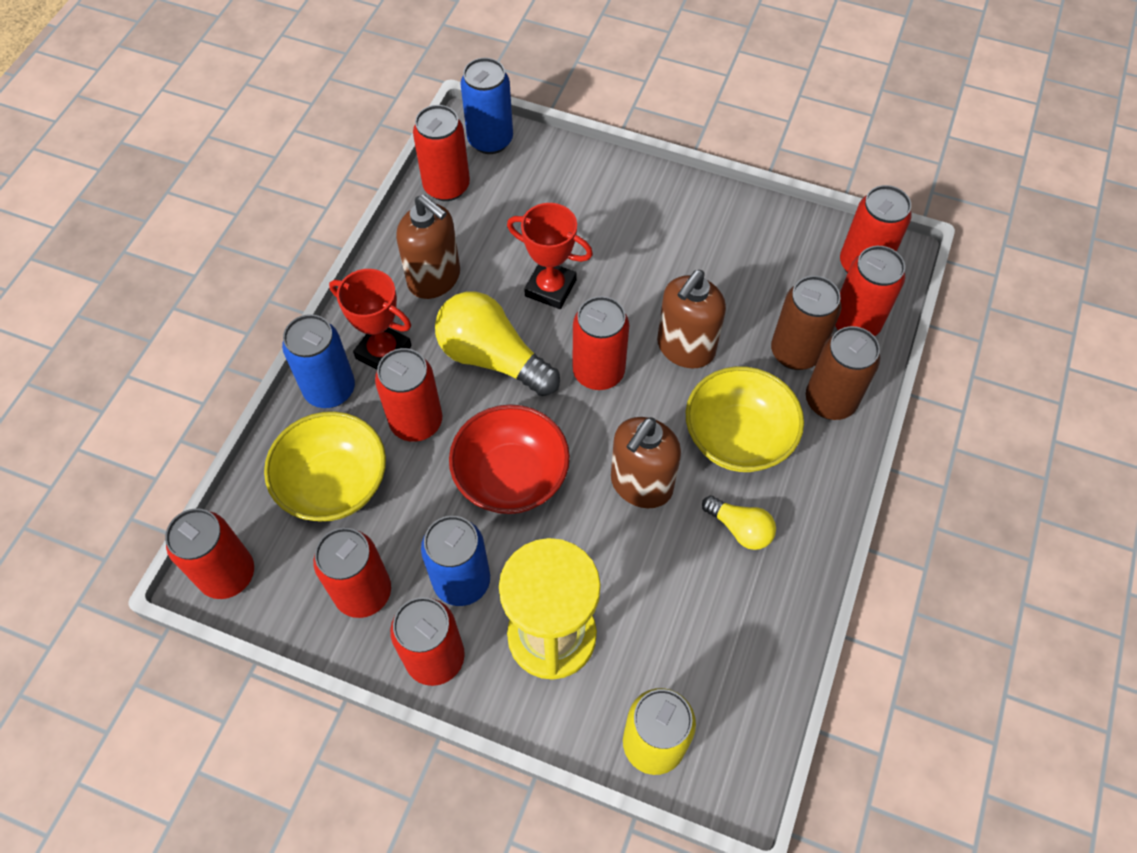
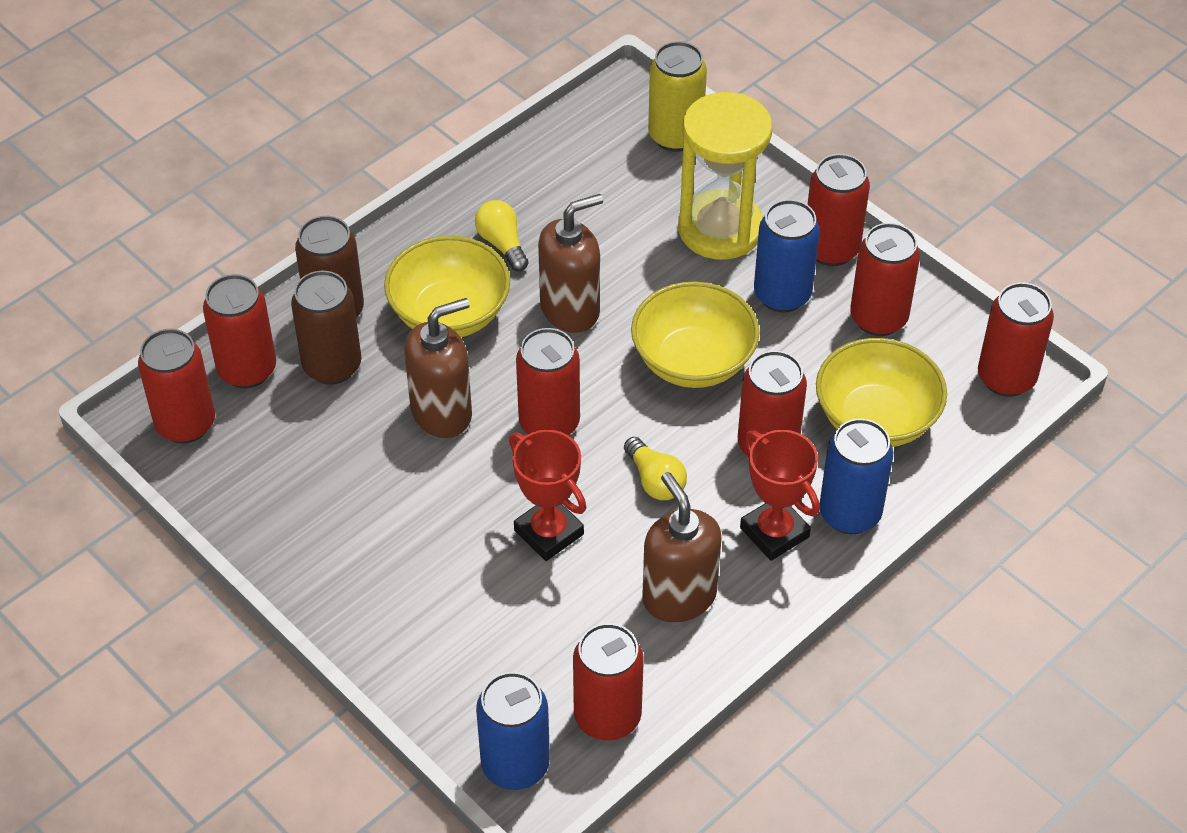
camera: 155 degrees left, 10 degrees down
(492, 358) = (655, 480): yellow light bulb -> yellow light bulb, size x0.53
(511, 477) = (693, 361): red bowl -> yellow bowl

